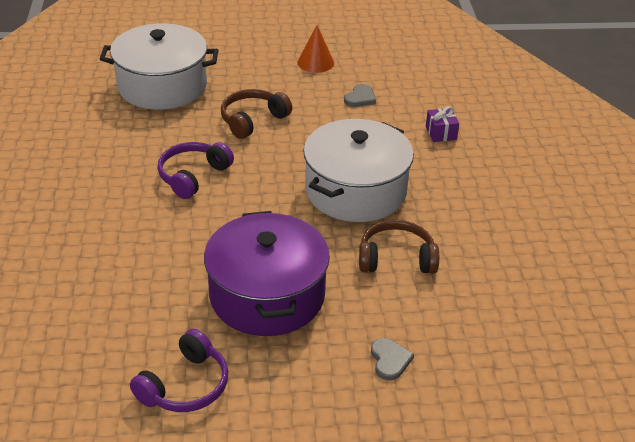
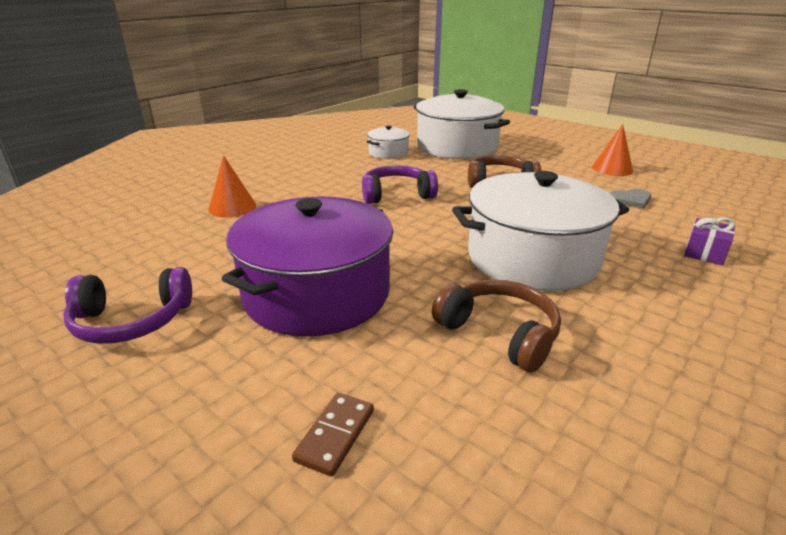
camera: 45 degrees right, 10 degrees down
(78, 263) = (232, 207): none -> orange cone
(110, 124) = (388, 153): none -> white pot
(389, 360) = (335, 435): grey heart -> brown domino

